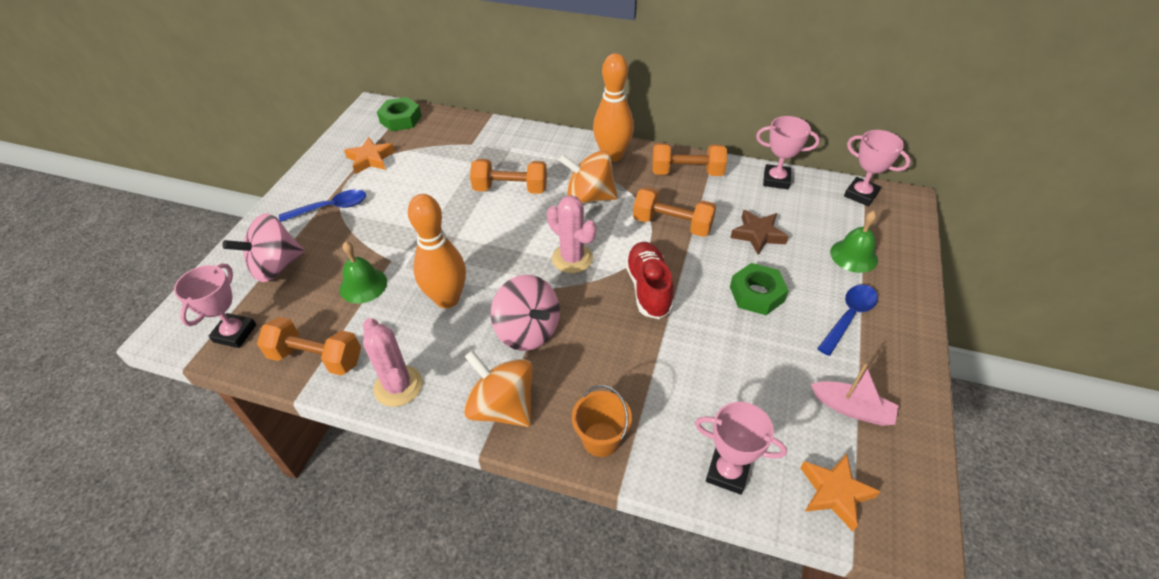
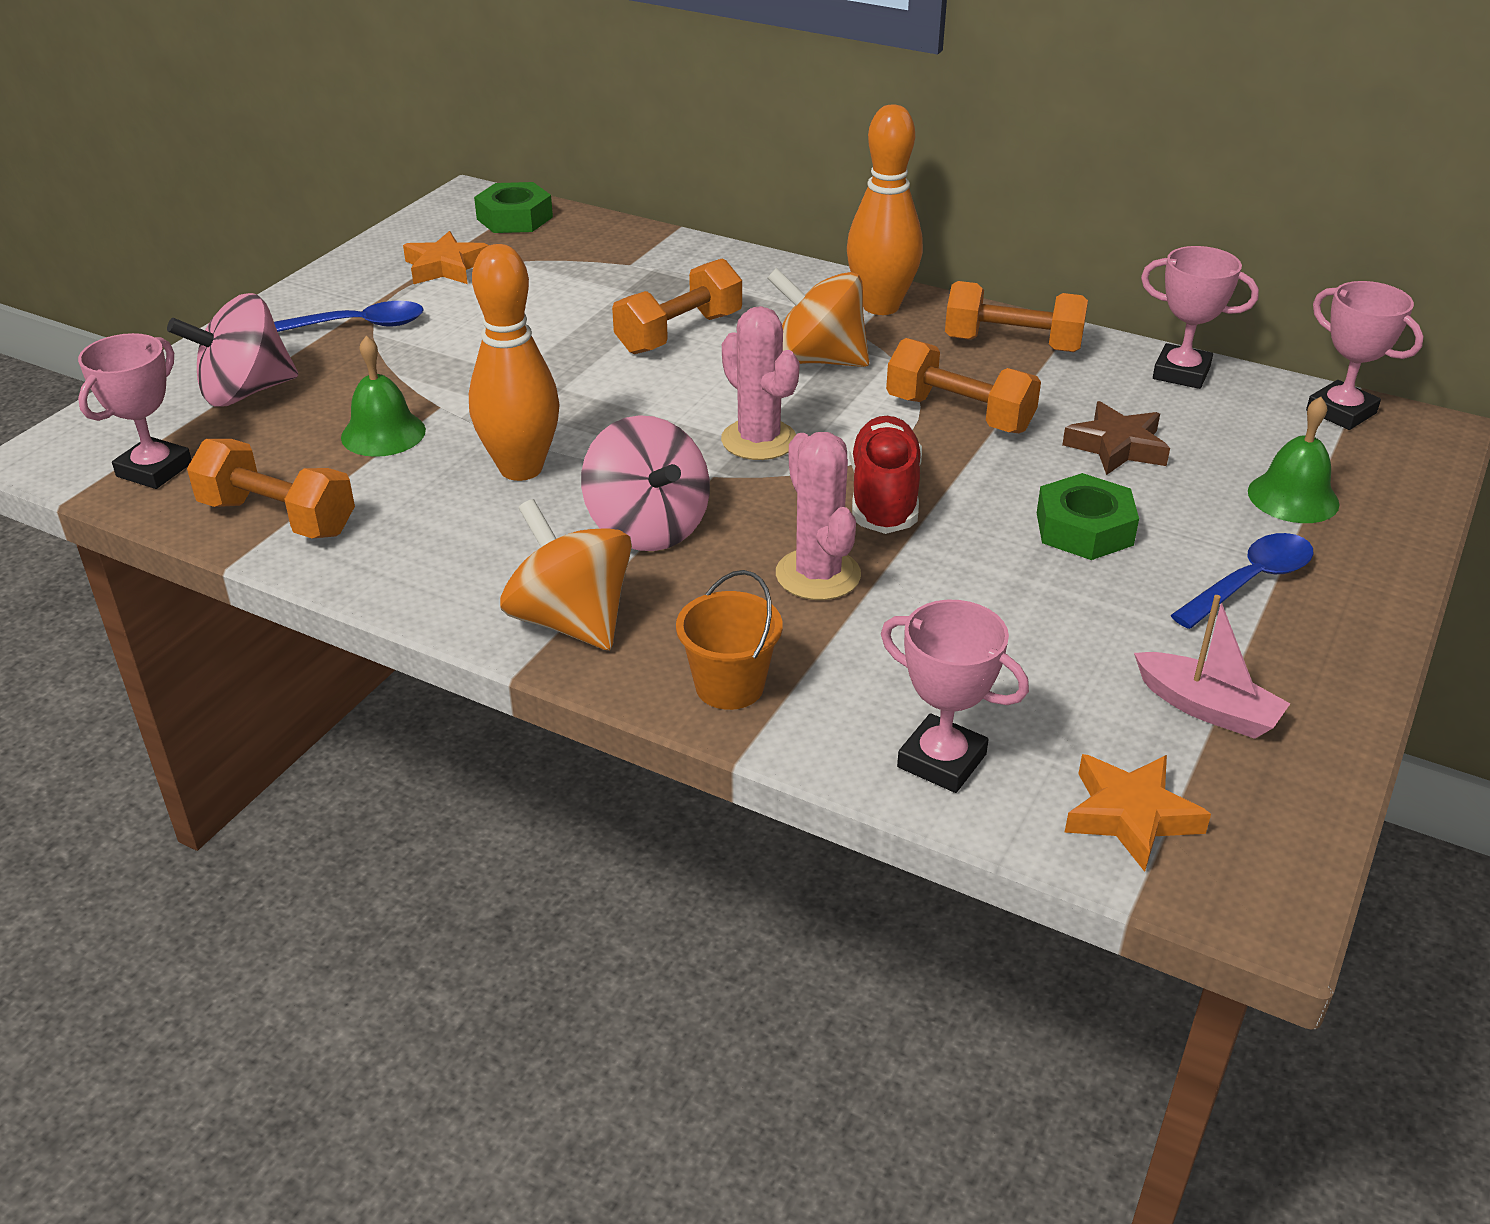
camera: 10 degrees right, 10 degrees down
(398, 386) = (403, 571): pink cactus -> pink cactus (818, 575)
(510, 189) = (679, 333): orange dumbbell -> orange dumbbell turned 60 degrees counterclockwise

